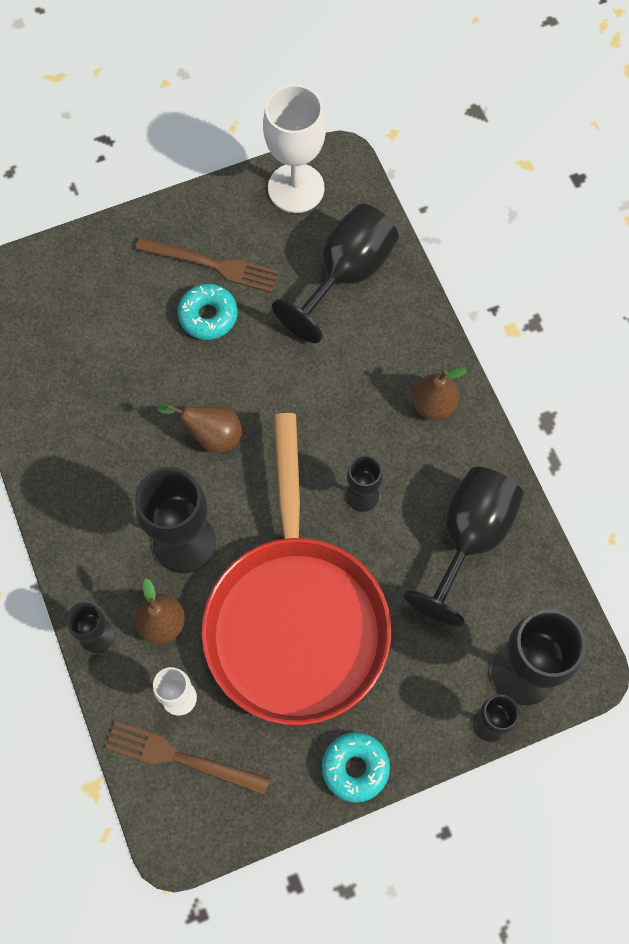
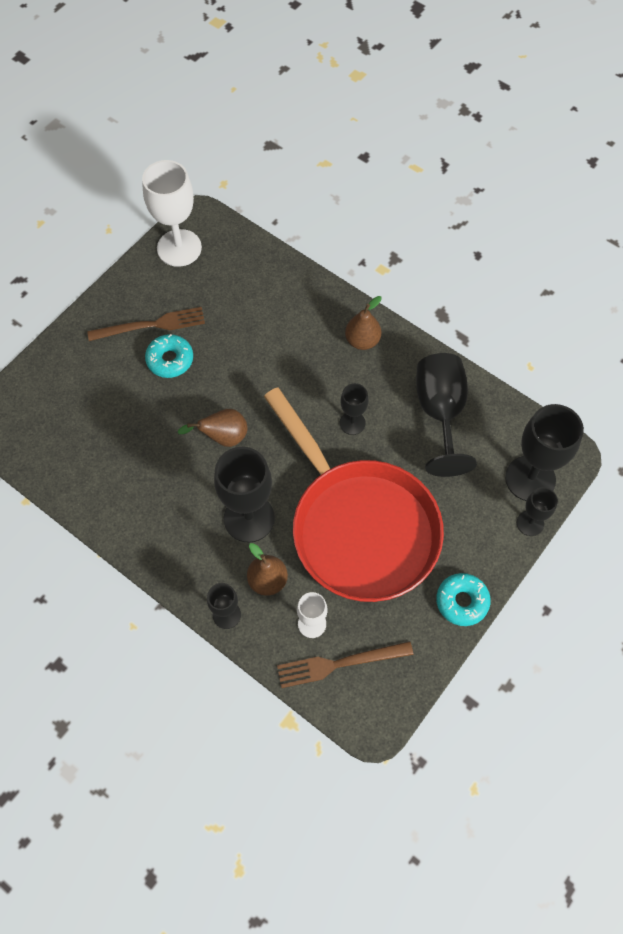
camera: 30 degrees left, 5 degrees down
(346, 274) = (249, 287): black goblet -> none

